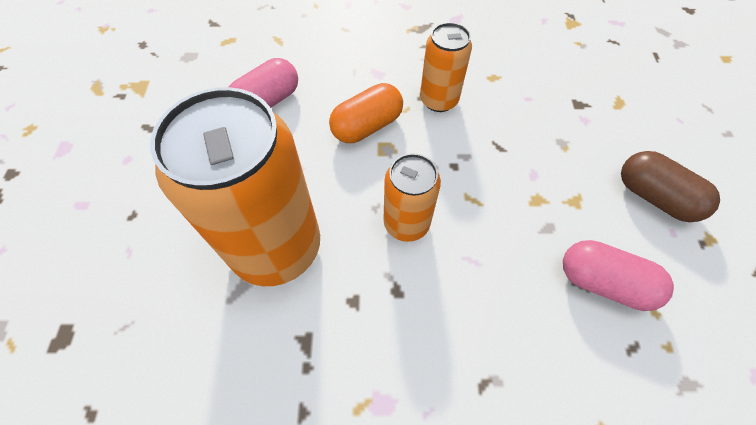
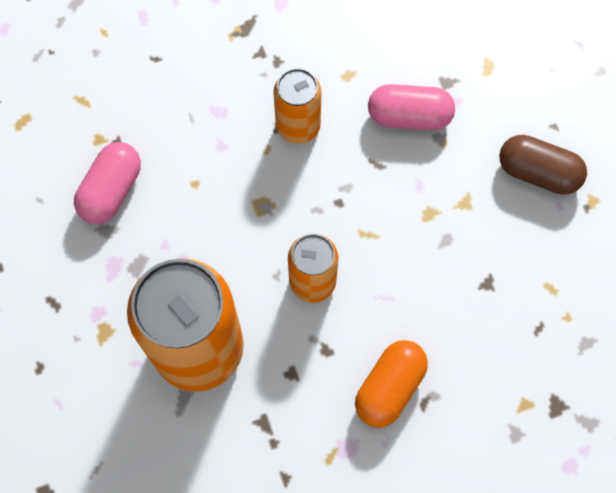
camera: 20 degrees left, 10 degrees up
(367, 126) = (233, 185): orange capsule -> orange capsule (389, 387)
(603, 283) = (505, 278): pink capsule -> pink capsule (409, 116)

